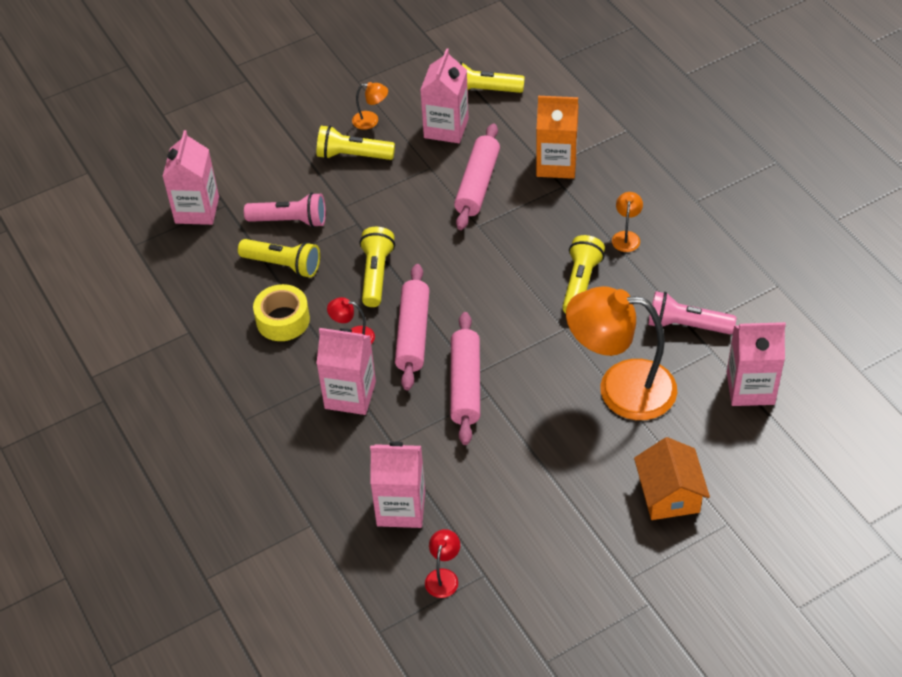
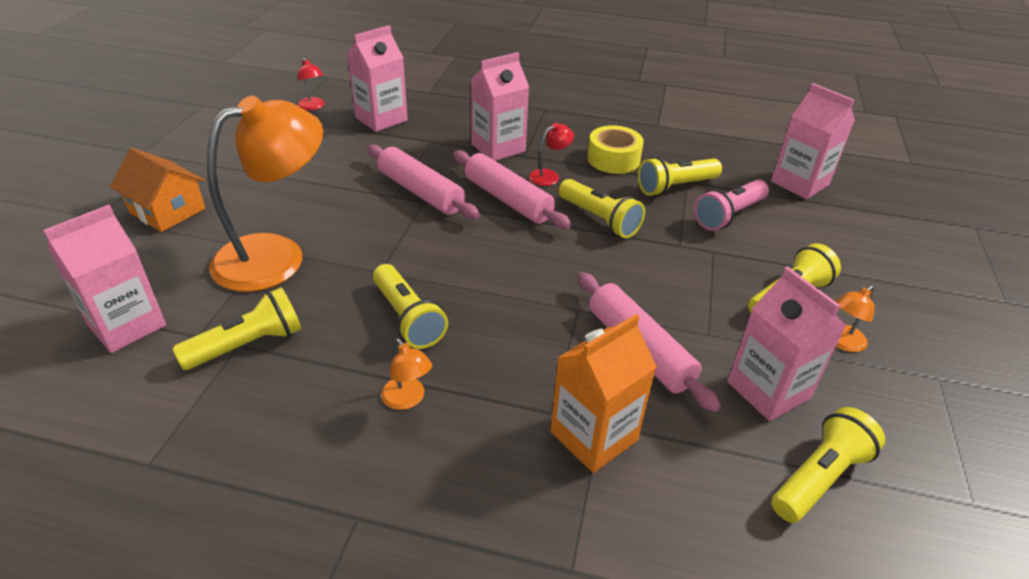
camera: 130 degrees right, 10 degrees down
(686, 325) = (248, 345): pink flashlight -> yellow flashlight

